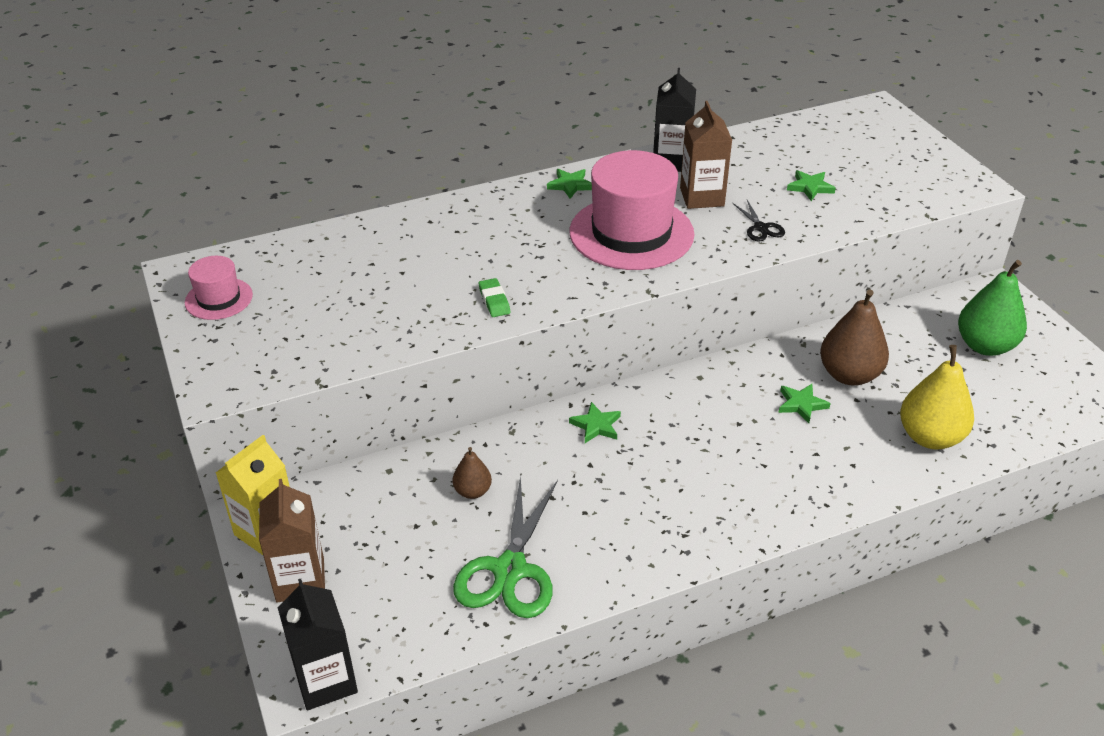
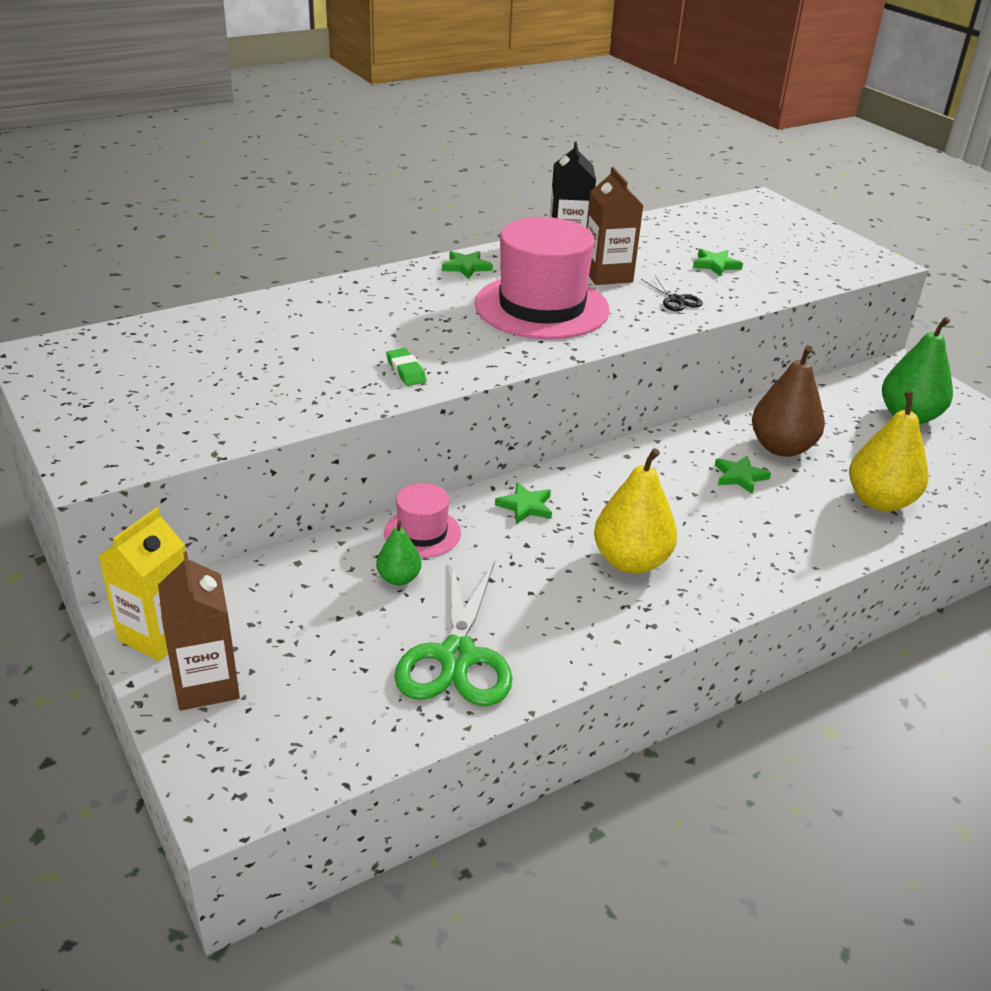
camera: 10 degrees left, 5 degrees down
(219, 299) = (83, 378): pink hat -> pink hat (422, 533)
(326, 681) = (253, 794): black carton -> none
(472, 491) = (399, 578): brown pear -> green pear
(680, 487) = (631, 561): none -> yellow pear

